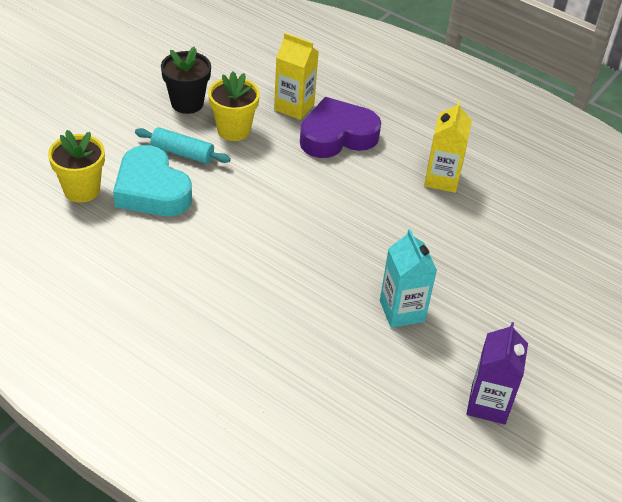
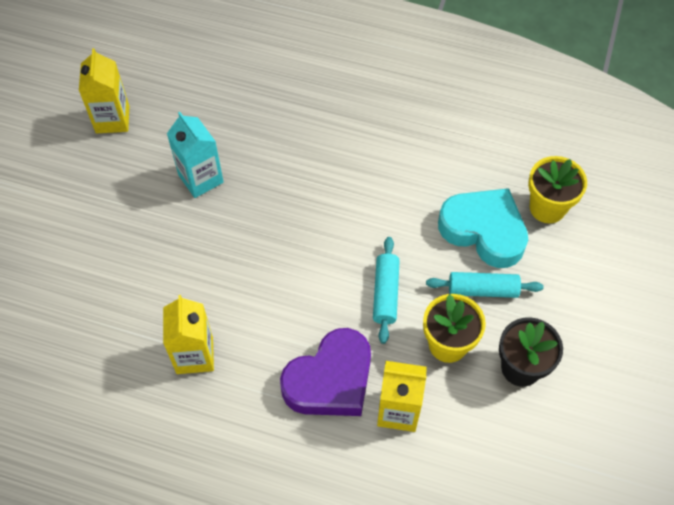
camera: 165 degrees right, 15 degrees up
(265, 173) = (385, 293): none -> turquoise rolling pin
(488, 404) = (112, 119): purple carton -> yellow carton

